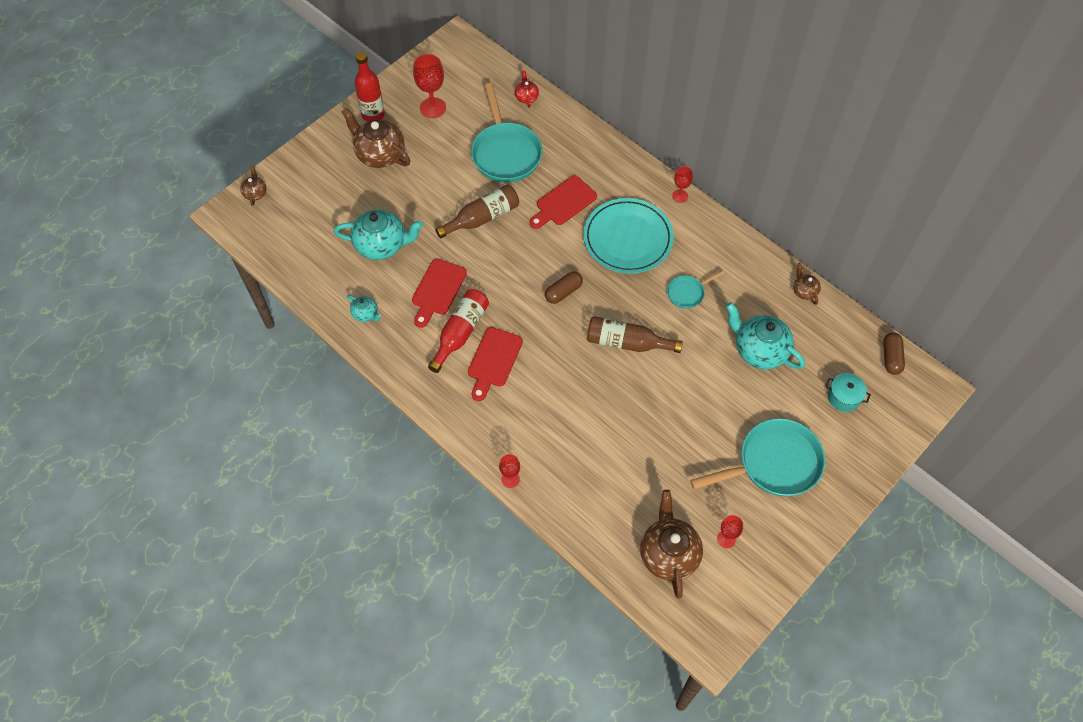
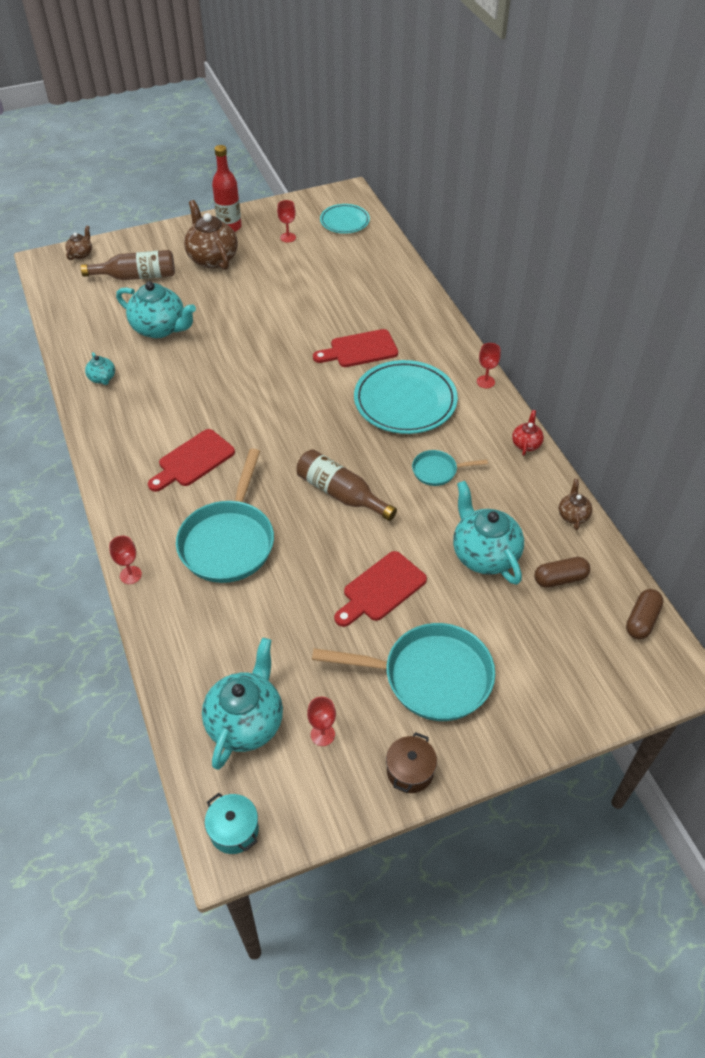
camera: 25 degrees right, 10 degrees down
(433, 108) = (288, 237): red goblet -> red goblet, size x0.58
(437, 290) = (184, 381): red cutting board -> red cutting board (381, 589)
(460, 333) = (178, 425): red bottle -> none
(472, 72) = (344, 221): none -> turquoise plate
(482, 218) = (270, 337): brown bottle -> brown bottle (136, 276)
(505, 153) = (331, 292): turquoise pan -> turquoise pan (228, 541)
(526, 97) = (383, 255): red teapot -> red teapot (526, 444)
(563, 292) = (306, 425): brown capsule -> brown capsule (560, 578)
(668, 554) = (246, 722): brown teapot -> turquoise teapot
(798, 538) = (410, 771): none -> brown pot
(843, 397) = (557, 640): turquoise pot -> turquoise pot (234, 830)

